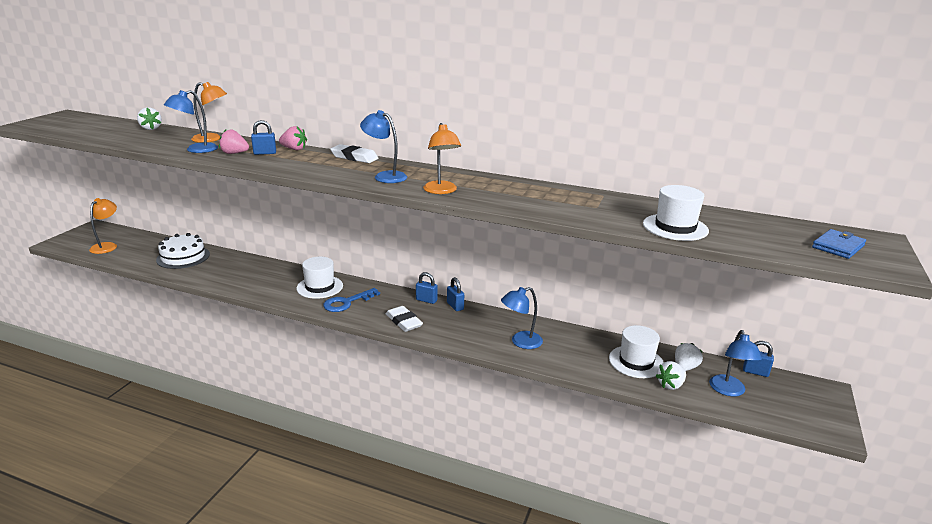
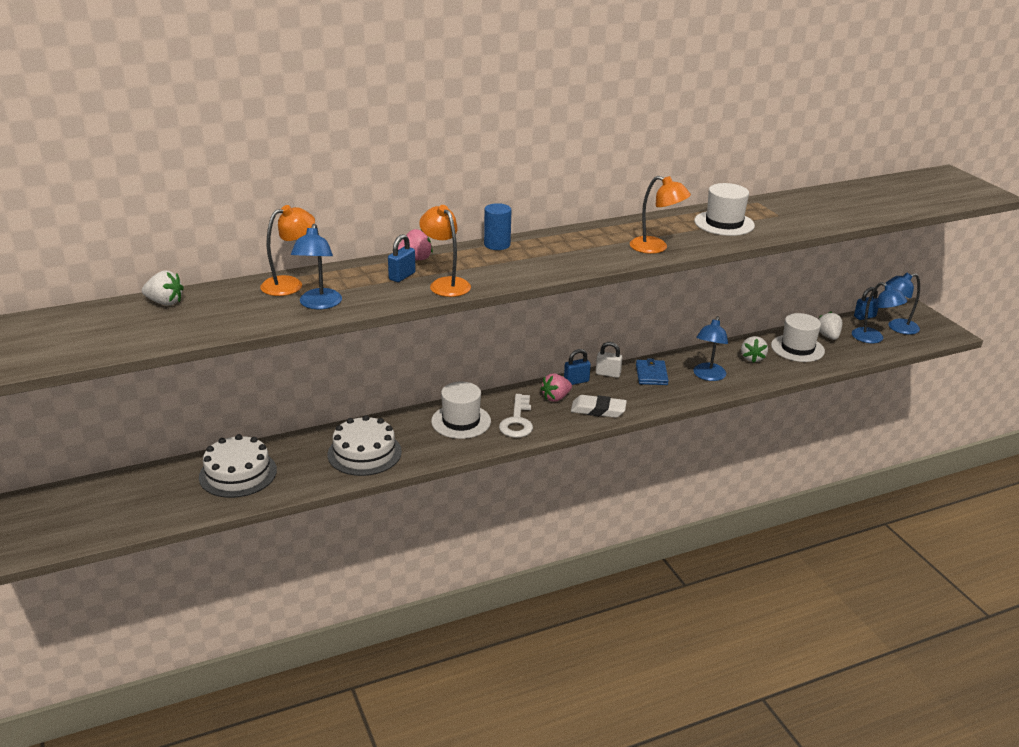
camera: 45 degrees left, 5 degrees up
(107, 246) = (97, 516): orange lamp -> orange lamp (445, 284)
(234, 153) = (373, 290): pink strawberry -> pink strawberry (556, 398)
(246, 277) = (364, 453): none -> white cake
(347, 302) = (517, 421): blue key -> white key
(354, 157) = (497, 245): white eraser -> blue cylinder
(385, 176) = (578, 253): blue lamp -> blue lamp (897, 328)
(455, 306) = (608, 374): blue padlock -> white padlock
(670, 385) = (841, 353): white strawberry -> white strawberry (752, 358)
(675, 227) = (852, 212): white hat -> white hat (724, 223)
(838, 246) = (944, 188): blue wallet -> blue wallet (651, 374)

